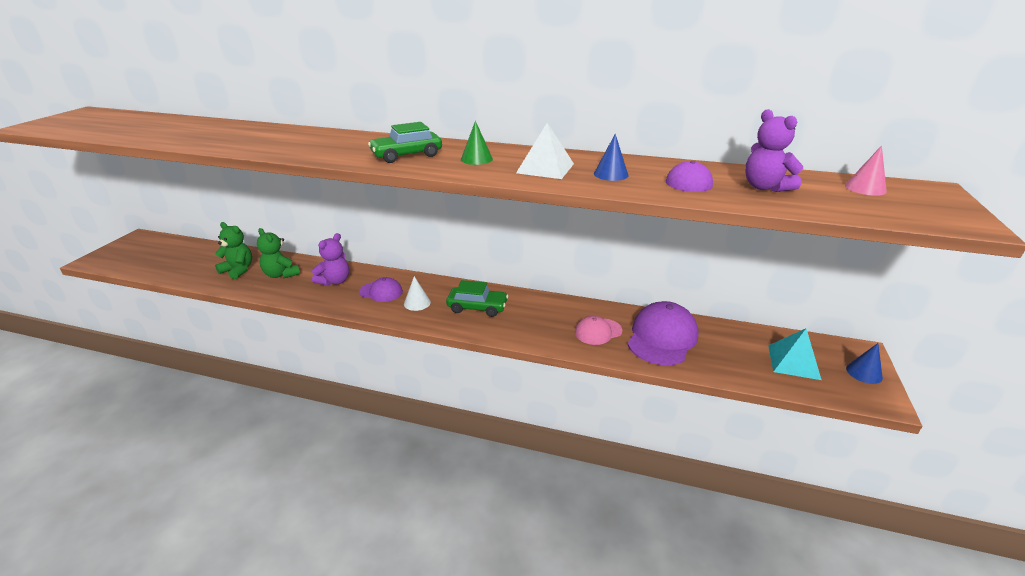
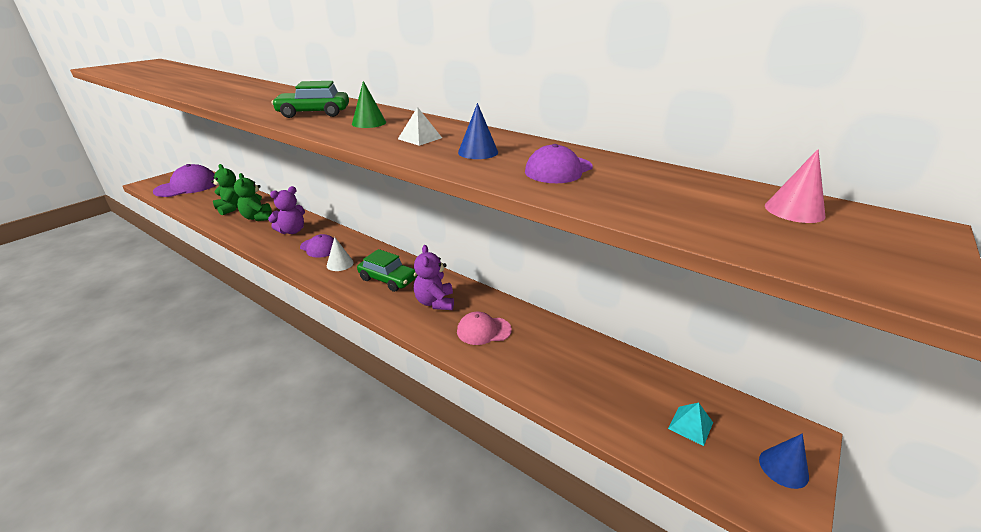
camera: 20 degrees right, 0 degrees up
(545, 168) = (420, 138): white pyramid -> white pyramid, size x0.61
(662, 337) = (548, 354): purple cap -> purple cap (187, 186)
(765, 187) = (644, 190): purple teddy bear -> purple teddy bear (435, 302)
(793, 362) = (690, 425): turquoise pyramid -> turquoise pyramid, size x0.61

